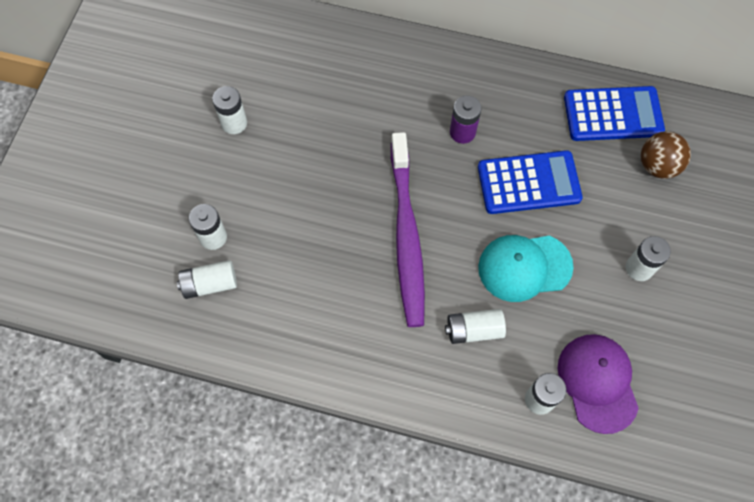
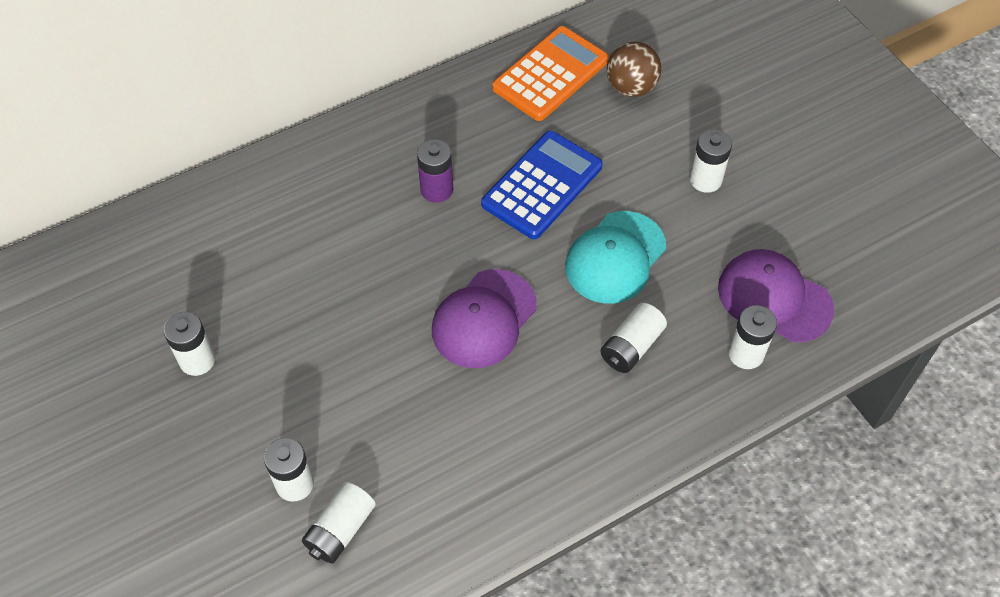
camera: 45 degrees left, 10 degrees down
(406, 235) = (484, 319): purple toothbrush -> purple cap
(613, 114) = (550, 74): blue calculator -> orange calculator

